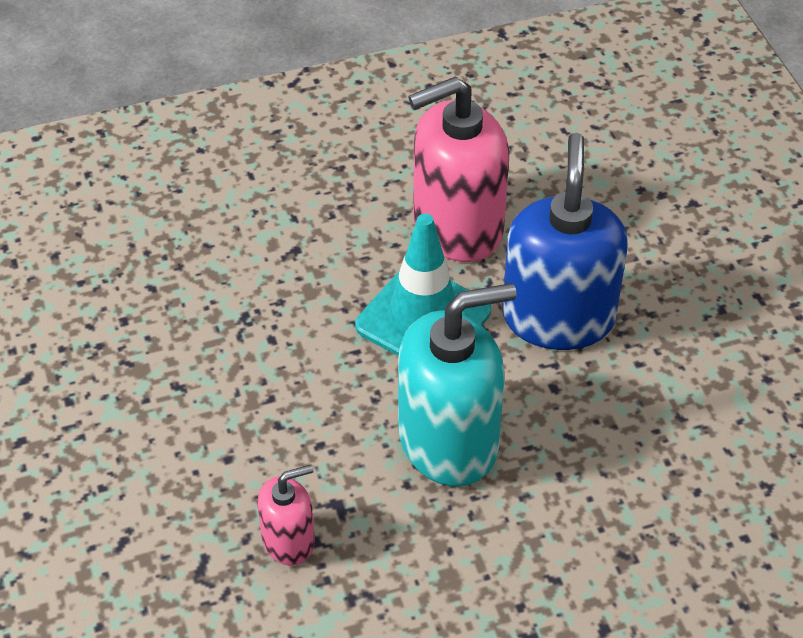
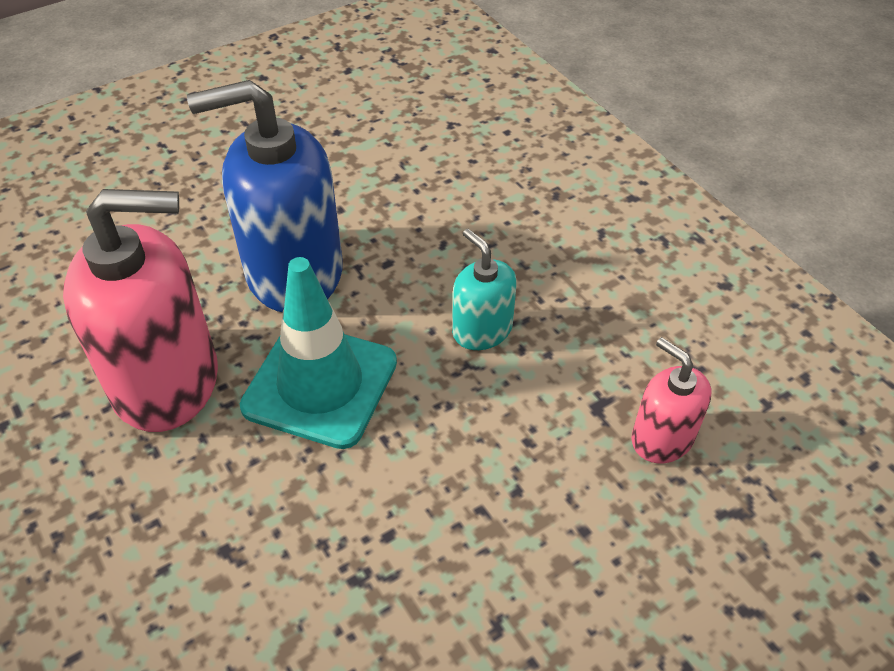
camera: 105 degrees left, 0 degrees up
(449, 441) = (482, 330): turquoise soap dispenser -> turquoise soap dispenser, size x0.50
(457, 227) = (166, 381): pink soap dispenser -> pink soap dispenser turned 60 degrees counterclockwise

